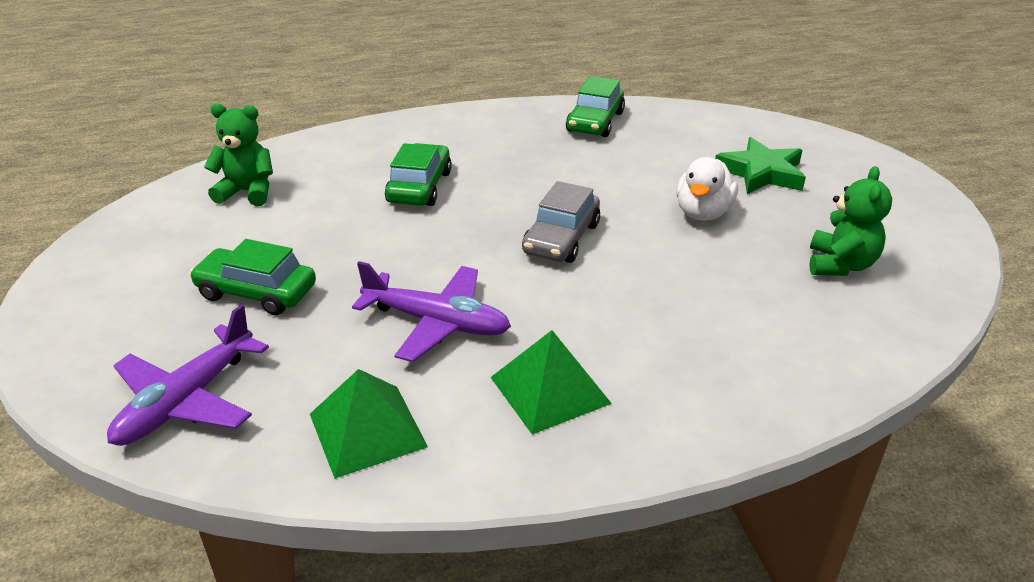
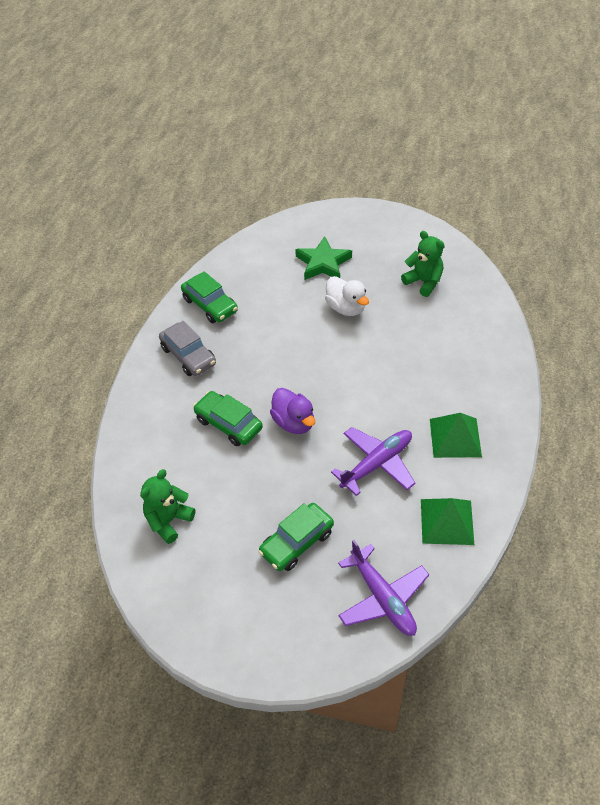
camera: 60 degrees left, 15 degrees up
(459, 231) = (294, 422): none -> purple duck
(561, 239) = (331, 379): grey car -> grey car (188, 356)

